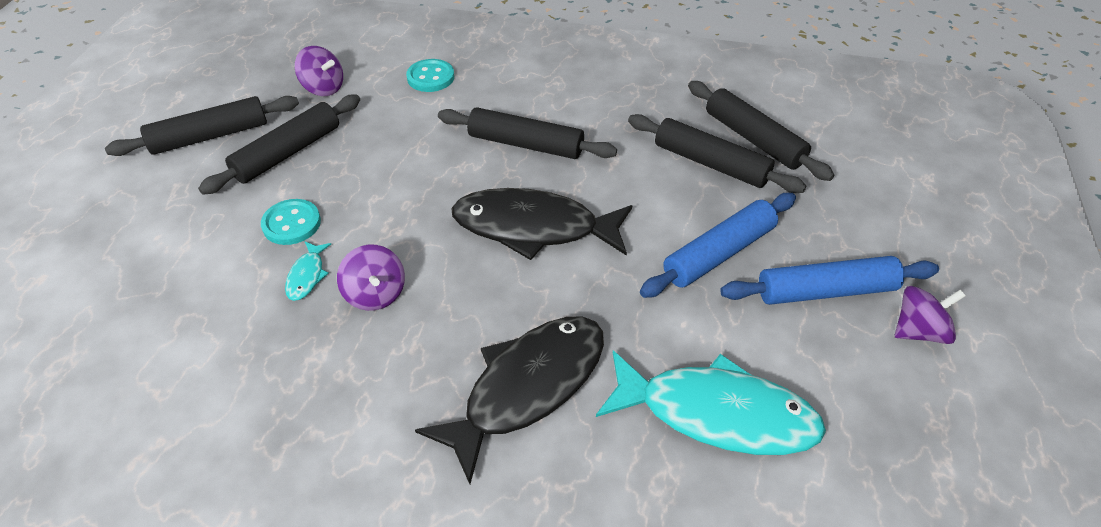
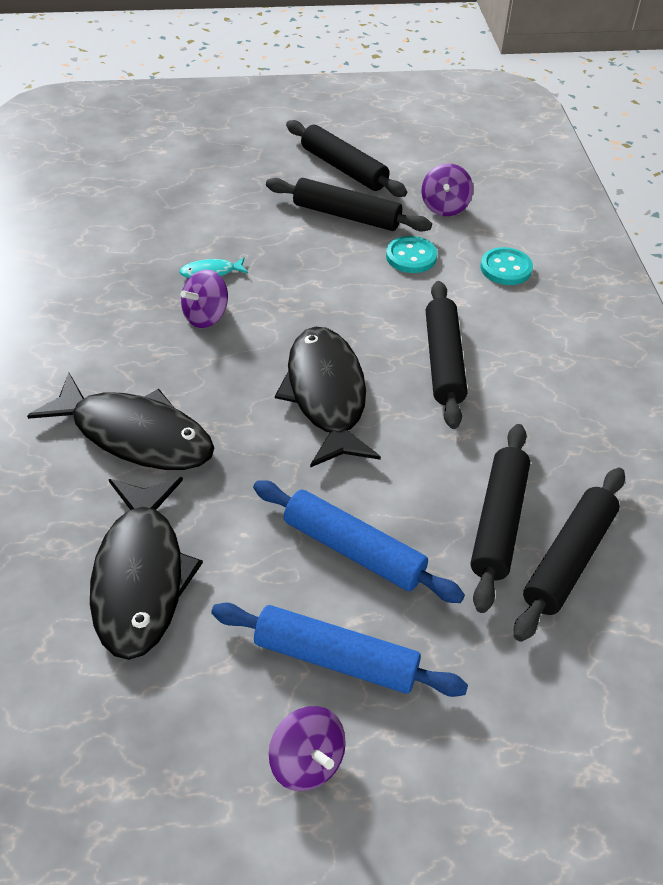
camera: 70 degrees right, 0 degrees up
(291, 224) = (264, 246): turquoise button -> turquoise button (411, 256)
(717, 413) = (141, 576): turquoise fish -> black fish
(825, 291) = (336, 658): blue rolling pin -> blue rolling pin turned 45 degrees counterclockwise

